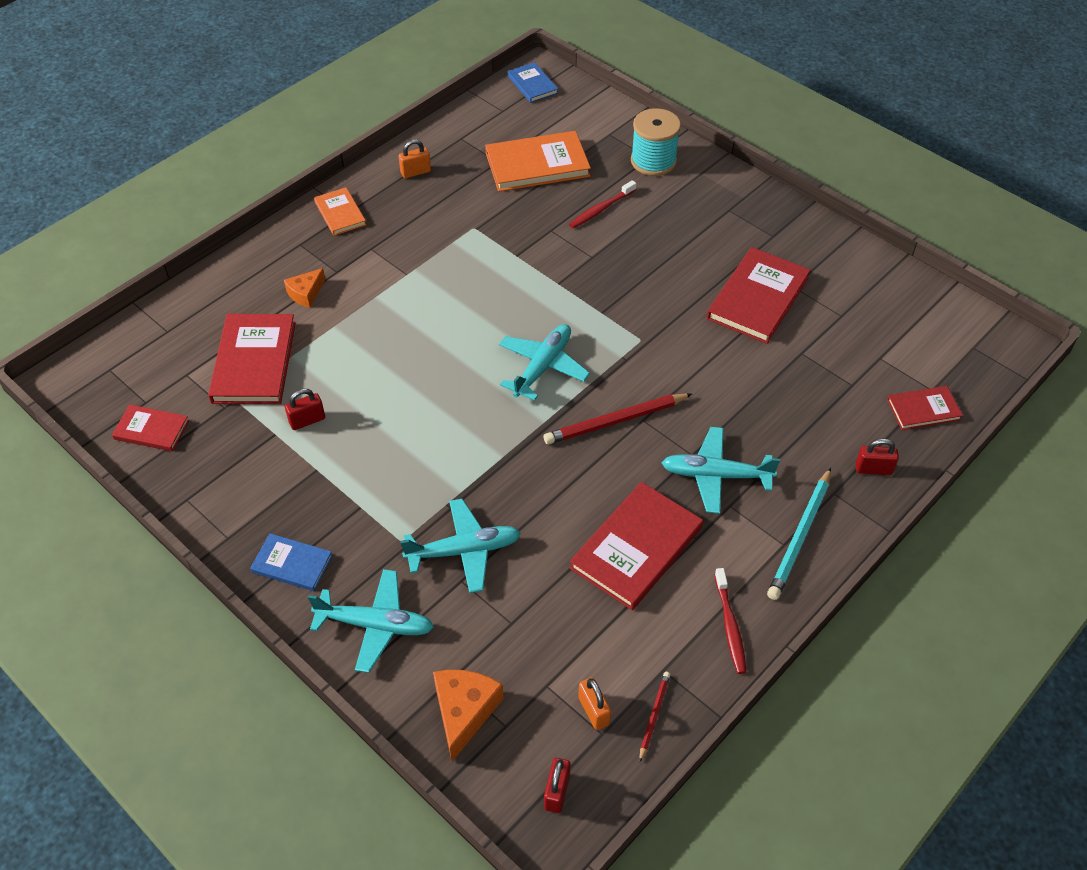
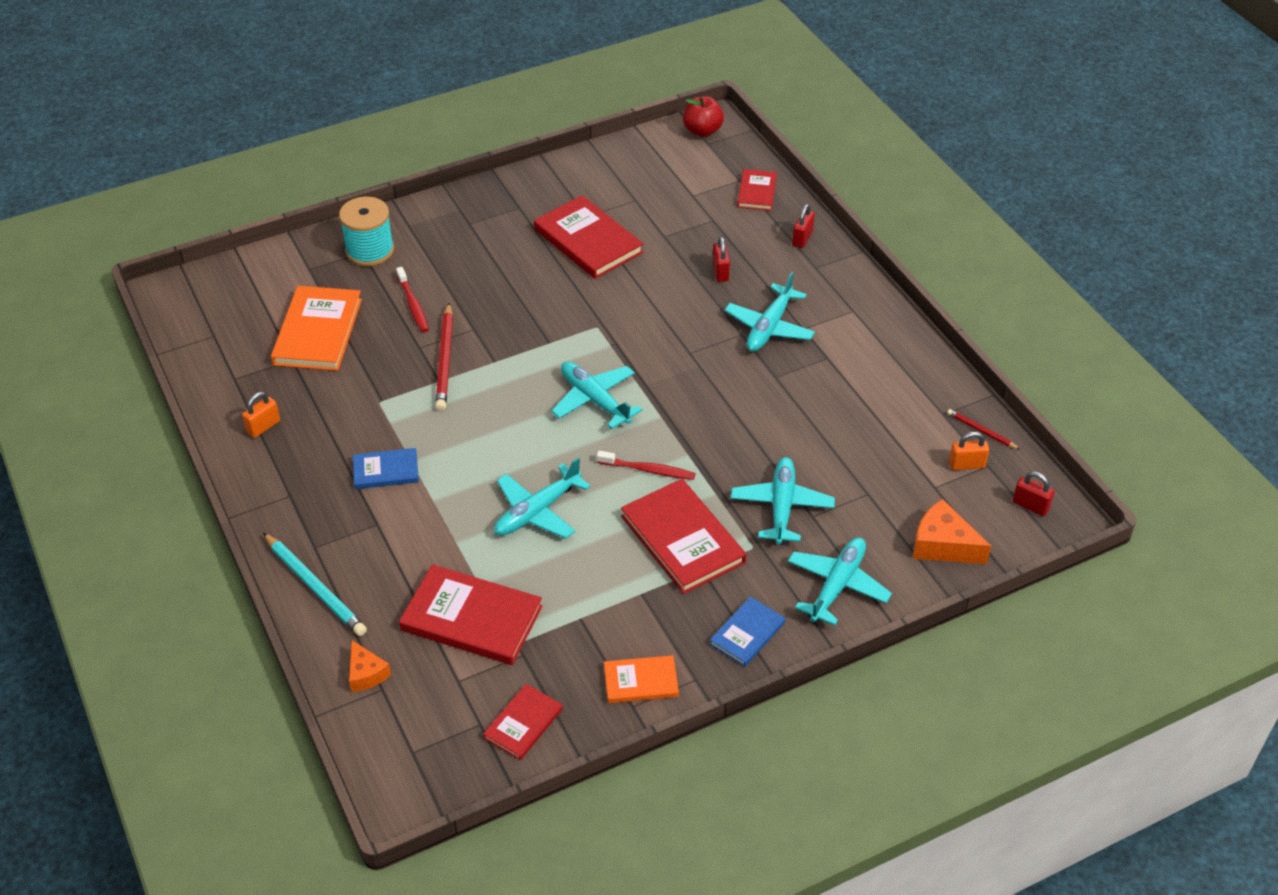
camera: 70 degrees left, 5 degrees down
(306, 293) = (394, 556): orange cheese -> orange cheese (366, 673)
(307, 420) = (575, 589): red padlock -> red padlock (720, 272)
(340, 213) = (287, 503): orange book -> orange book (641, 681)
(388, 368) = (537, 511): none -> turquoise plane
(415, 172) = (263, 427): orange padlock -> orange padlock turned 45 degrees clockwise
(532, 84) = (188, 302): blue book -> blue book (386, 471)
(616, 421) = (682, 370): red pencil -> red pencil (445, 360)
(636, 548) = (822, 396): red book -> red book (682, 539)
(730, 626) = (916, 364): red toothbrush -> red toothbrush (648, 470)
(800, 536) = (848, 299): turquoise pencil -> turquoise pencil (314, 587)
(991, 337) = (702, 131): none -> red apple

